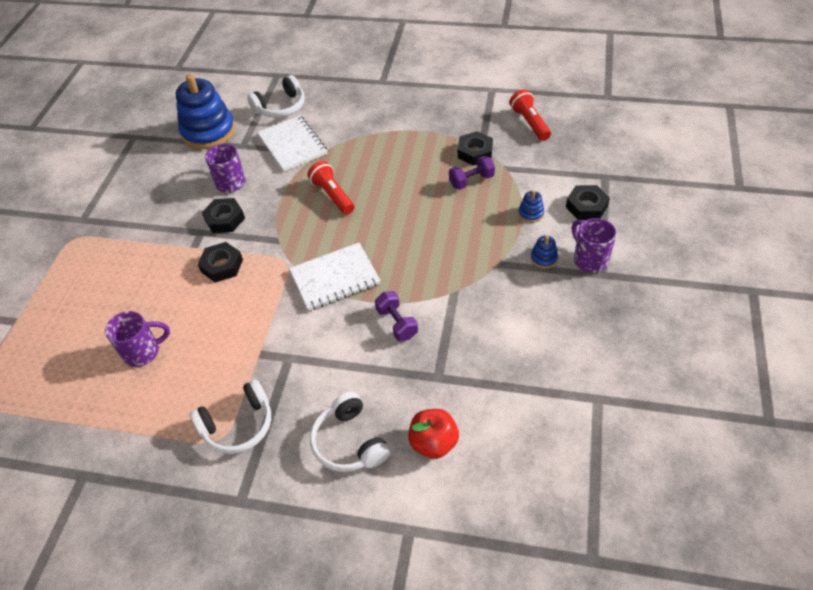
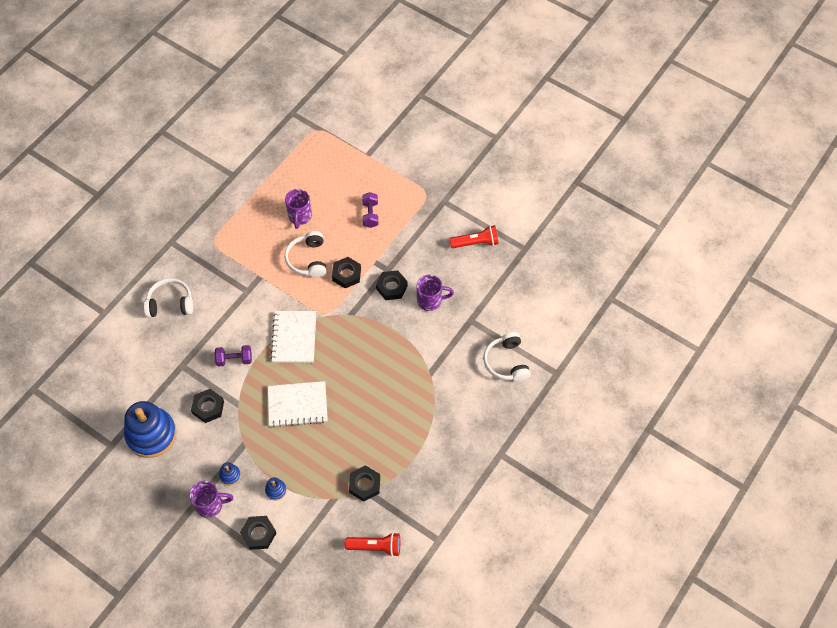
camera: 110 degrees right, 10 degrees up
(208, 132) = (502, 301): blue stacking toy -> blue stacking toy (151, 434)
(238, 425) = (217, 252): white headphones -> white headphones (308, 259)
(292, 145) = (451, 355): white notebook -> white notebook (297, 405)
(332, 195) = (375, 364): red flashlight -> red flashlight (476, 243)
(433, 443) = (142, 345): red apple -> none
(471, 181) = (334, 466): purple dumbbell -> purple dumbbell (370, 214)
(477, 319) = (208, 407): none -> black nut

